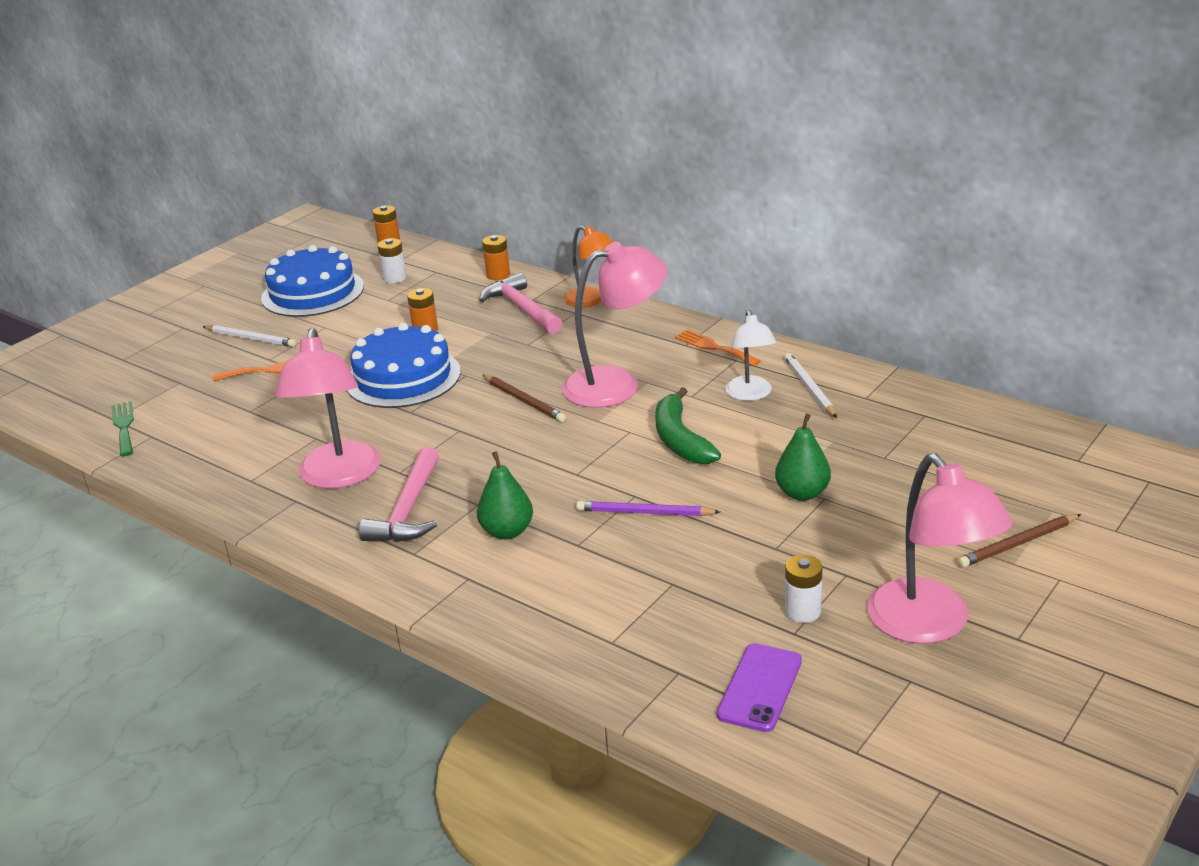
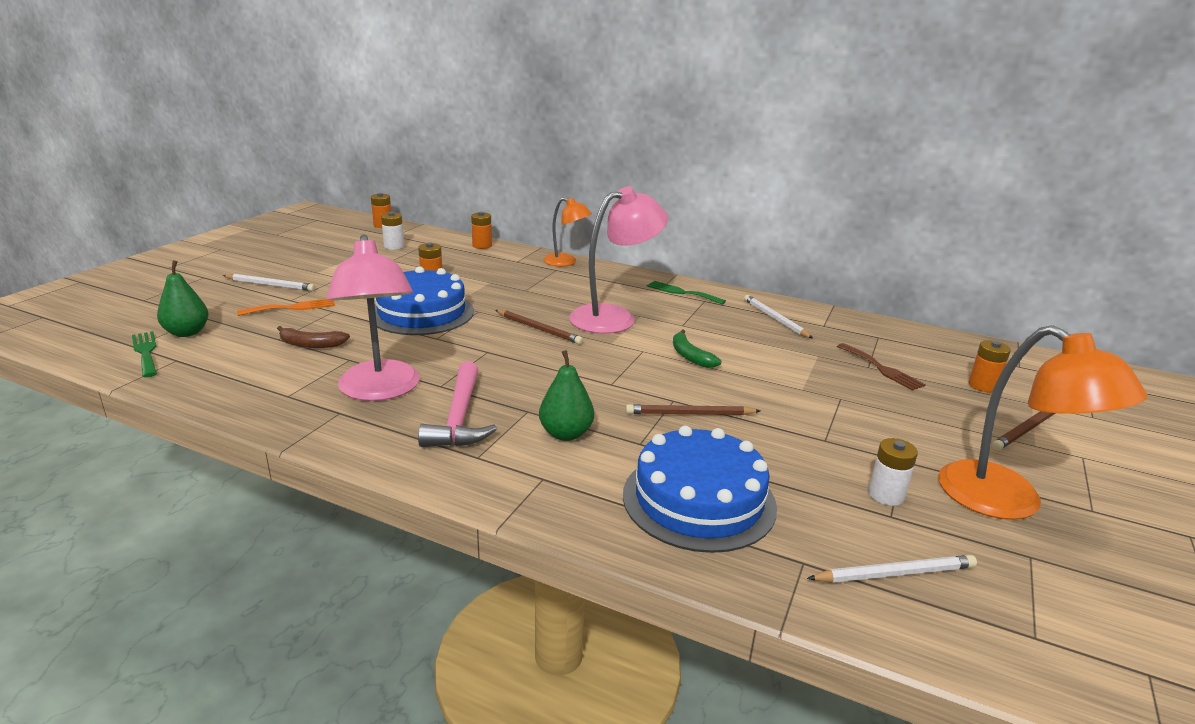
camera: 15 degrees left, 5 degrees down
(281, 419) = (311, 344): none -> brown banana
(313, 292) = (323, 254): blue cake -> blue cake (699, 500)
(521, 308) = (510, 267): pink hammer -> none
(645, 513) = (690, 414): purple pencil -> brown pencil
(680, 439) = (690, 356): green banana -> green banana, size x0.65
(714, 347) = (682, 292): orange fork -> green fork
(750, 394) = (730, 324): white lamp -> none
(760, 687) = (894, 573): purple phone -> white pencil
(802, 493) = (819, 395): green pear -> green pear (187, 333)
(899, 460) = (882, 369): none -> brown fork
(930, 625) = (1008, 502): pink lamp -> orange lamp
(1008, 486) = (982, 386): none -> orange battery

